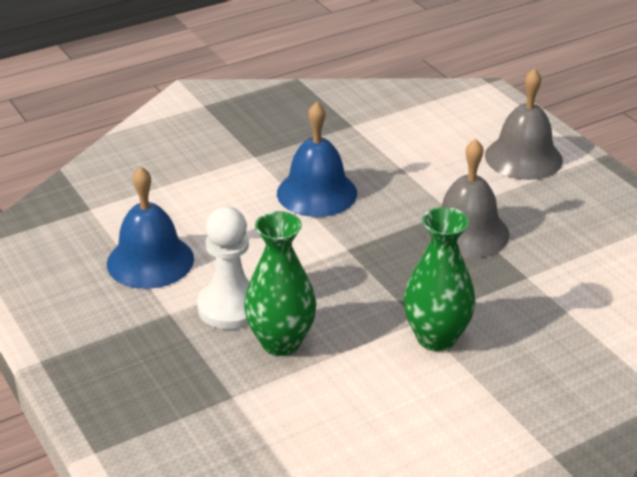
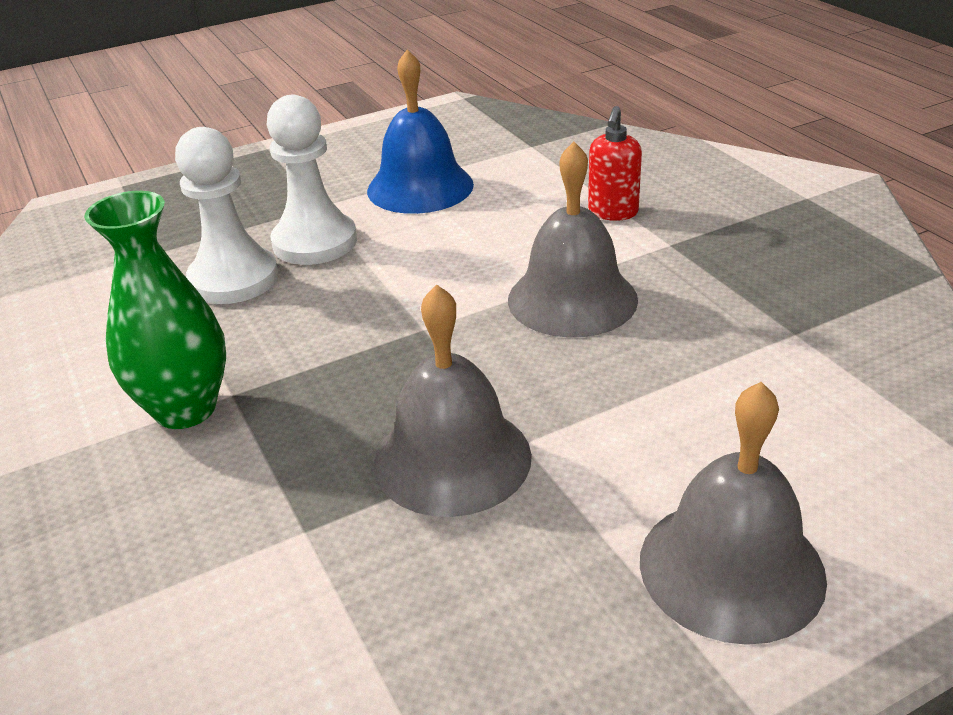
camera: 95 degrees right, 0 degrees up
(210, 175) = (613, 212): none -> red soap dispenser
(281, 342) = (234, 279): green vase -> white pawn
(317, 193) = (572, 299): blue bell -> grey bell

